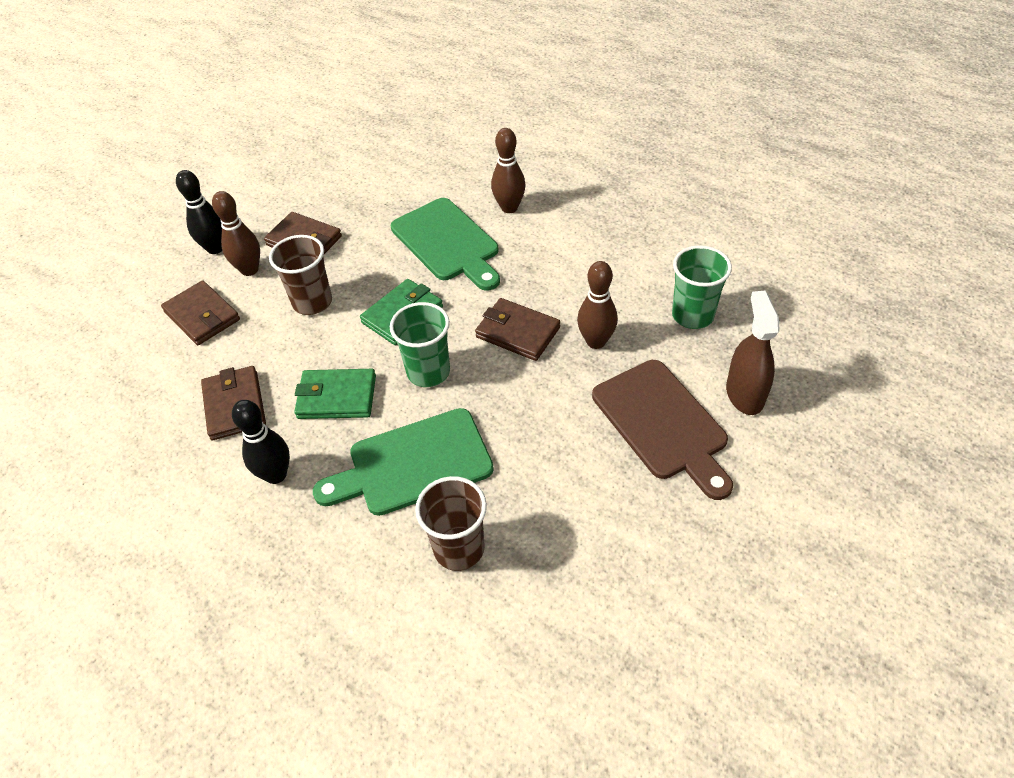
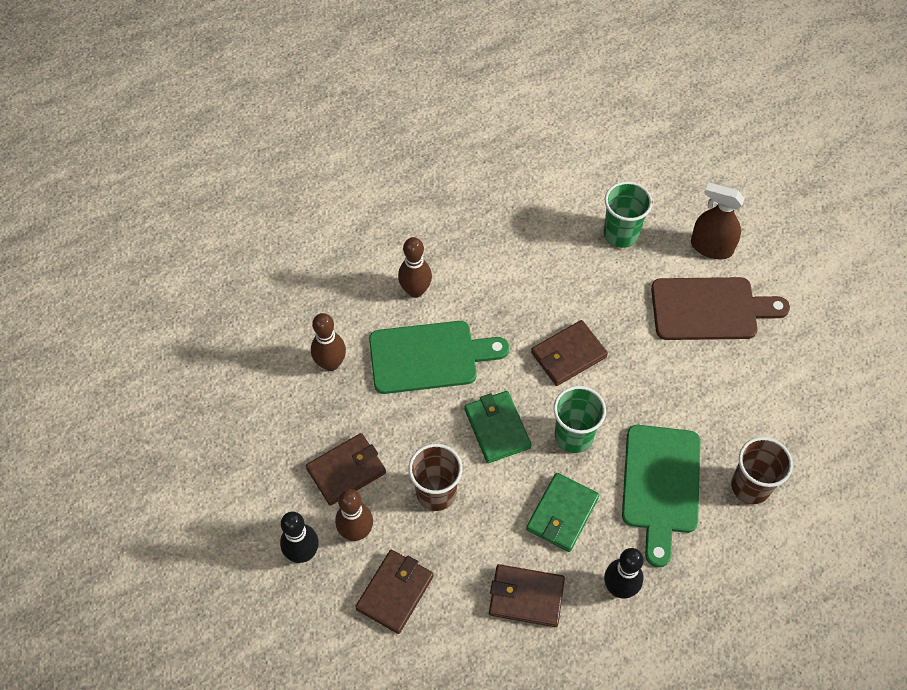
camera: 65 degrees left, 10 degrees up
(202, 316) = (395, 592): brown wallet -> brown wallet turned 45 degrees counterclockwise
(596, 341) = (609, 308): brown bowling pin -> brown bowling pin (331, 363)

